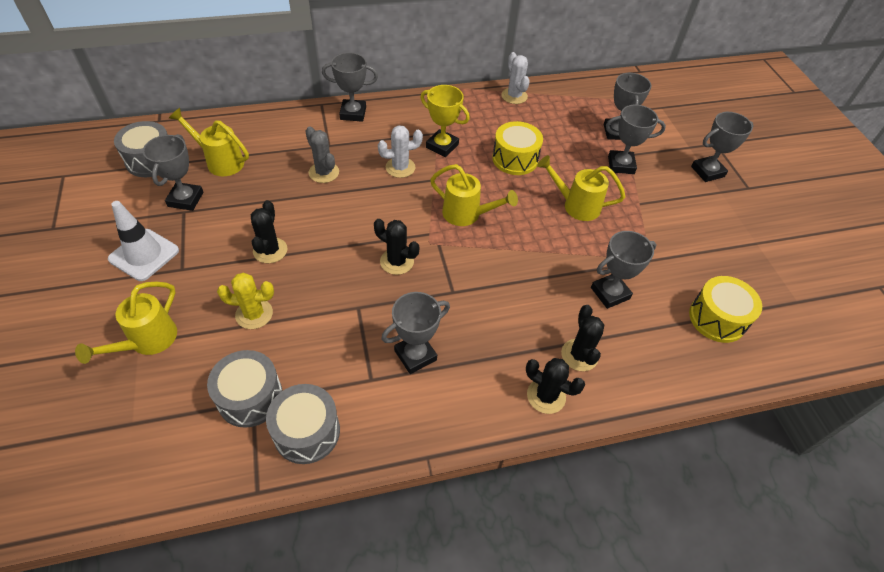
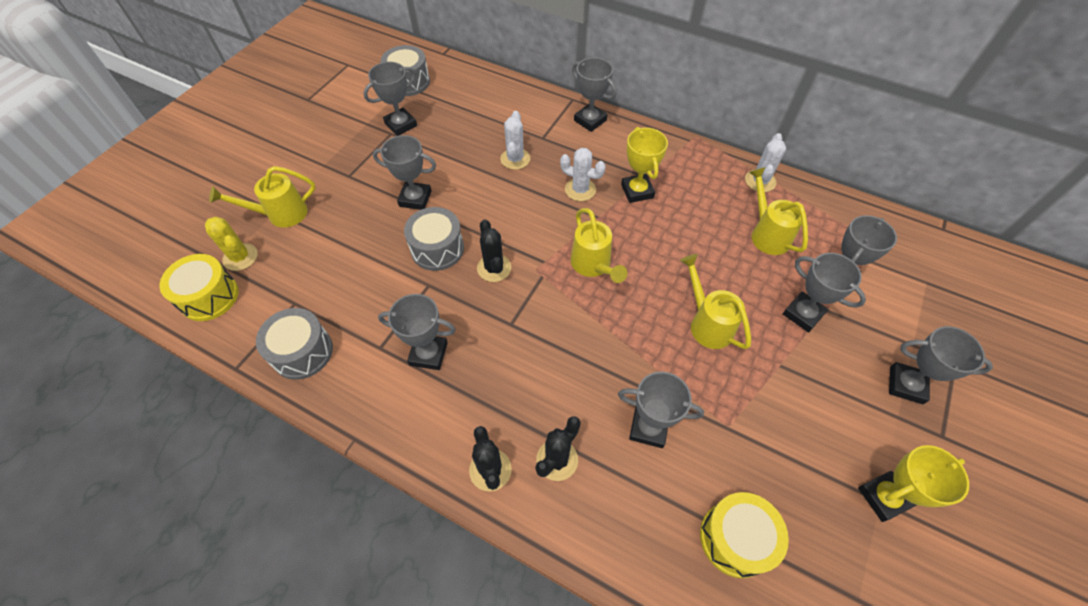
camera: 45 degrees right, 5 degrees up
(144, 255) = (337, 151): white traffic cone -> none
(220, 161) = (451, 108): yellow watering can -> yellow watering can (767, 234)
(250, 397) = (296, 299): grey drum -> grey drum (437, 249)
(254, 314) = (357, 240): yellow cactus -> yellow cactus (240, 257)
(270, 250) = (415, 198): black cactus -> grey trophy
(324, 172) = (515, 159): grey cactus -> white cactus
(515, 159) = (694, 242): yellow drum -> yellow drum (209, 297)
(756, 240) = (883, 497): none -> yellow trophy

